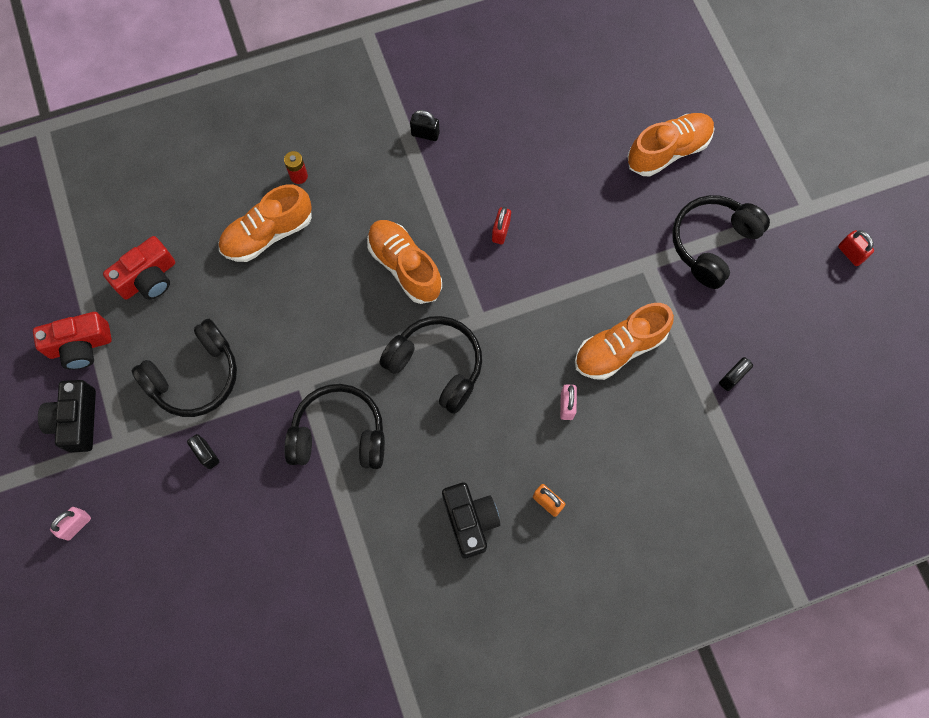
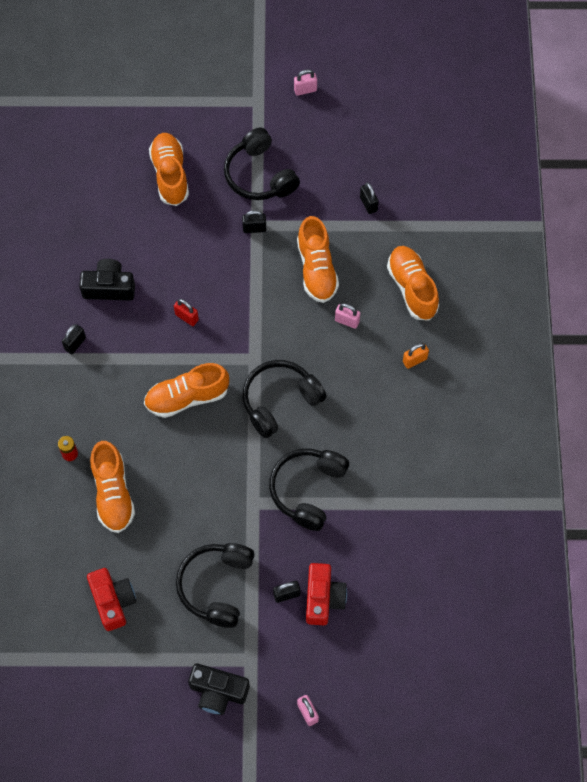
camera: 70 degrees left, 5 degrees down
(80, 346) = (152, 673): red camera -> red camera (323, 598)
(195, 376) = (216, 586): black headphones -> black headphones turned 150 degrees counterclockwise
(470, 521) = (409, 418): black camera -> black camera (109, 287)
(641, 262) = (254, 228): none -> black padlock
(642, 467) = (412, 288): none -> orange shoe
(850, 254) = (305, 90): red padlock -> pink padlock

